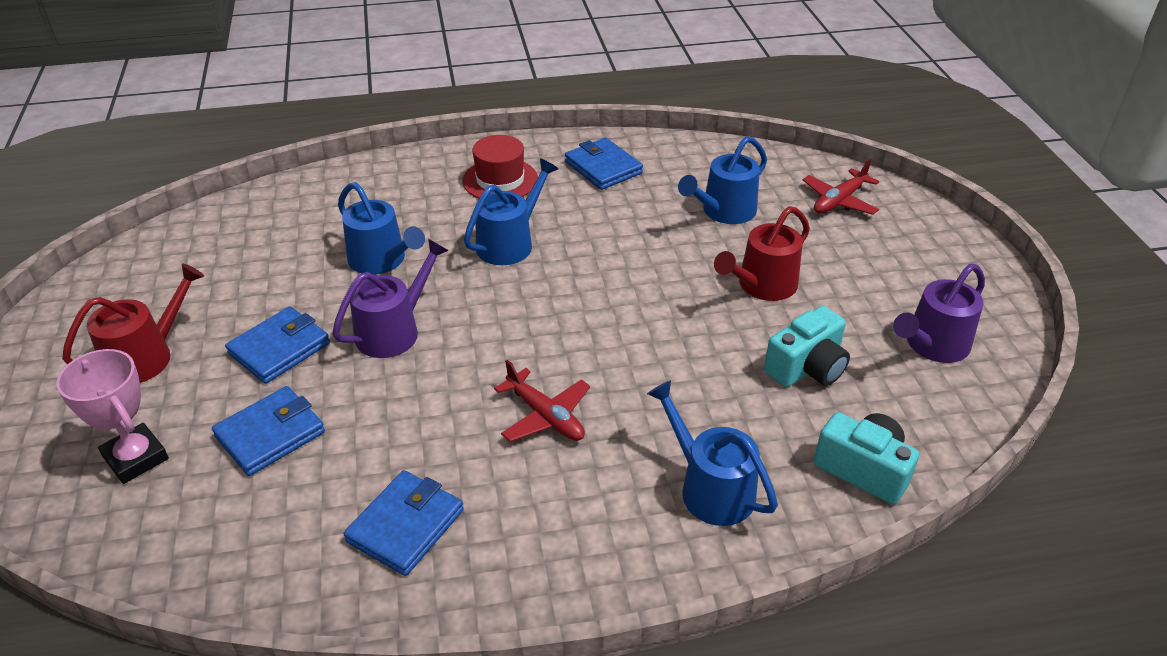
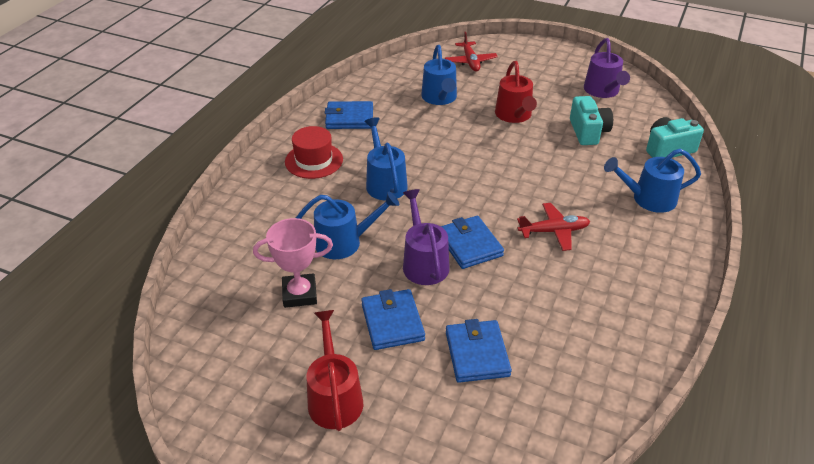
camera: 55 degrees left, 0 degrees up
(136, 458) = (445, 433): pink trophy -> pink trophy (299, 294)
(405, 526) = (601, 319): blue wallet -> blue wallet (469, 245)

